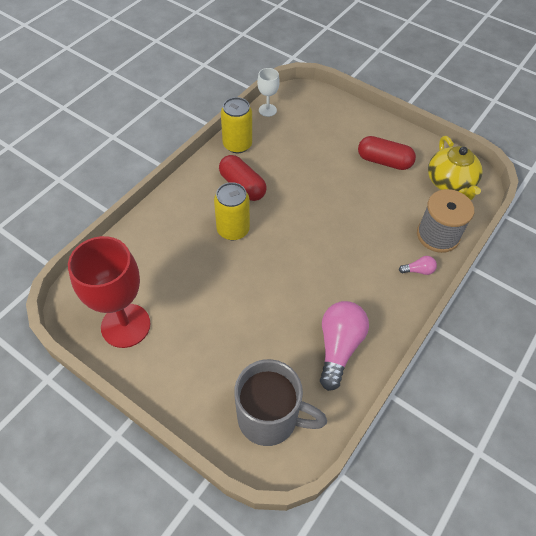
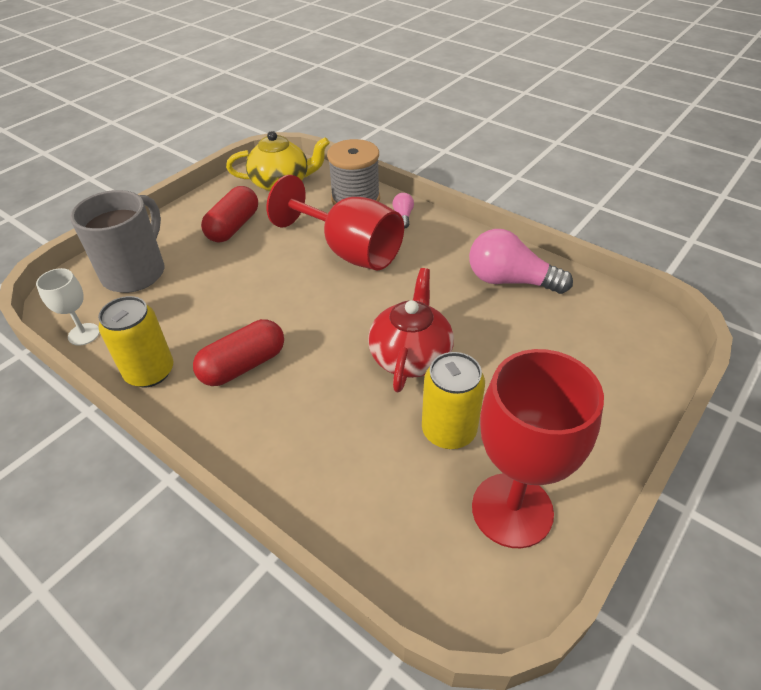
camera: 85 degrees left, 10 degrees down
(233, 230) = (329, 376): yellow can -> yellow can (448, 431)
(251, 274) = (410, 355): none -> red teapot
(270, 418) = (614, 340): grey mug -> grey mug (136, 272)
(364, 234) = (349, 251): none -> red goblet

